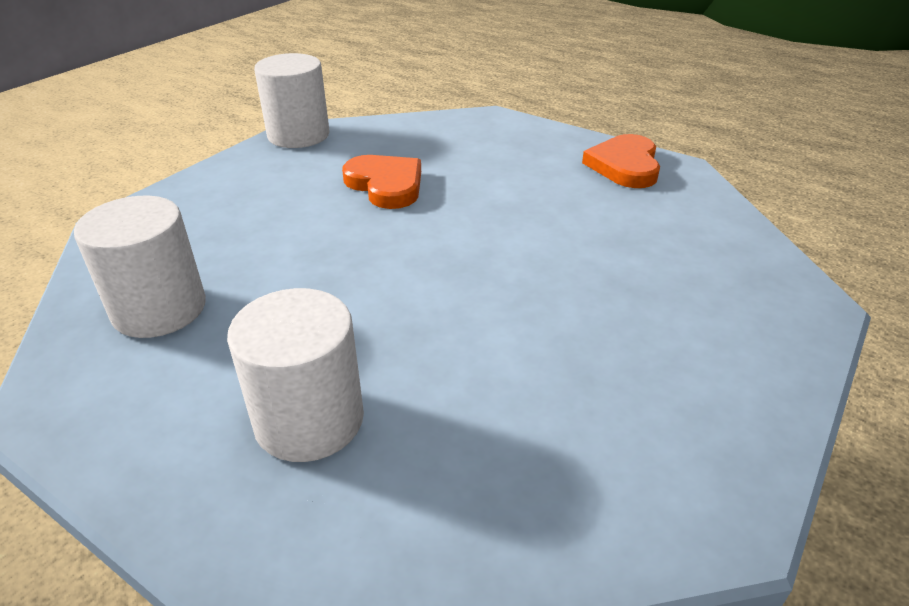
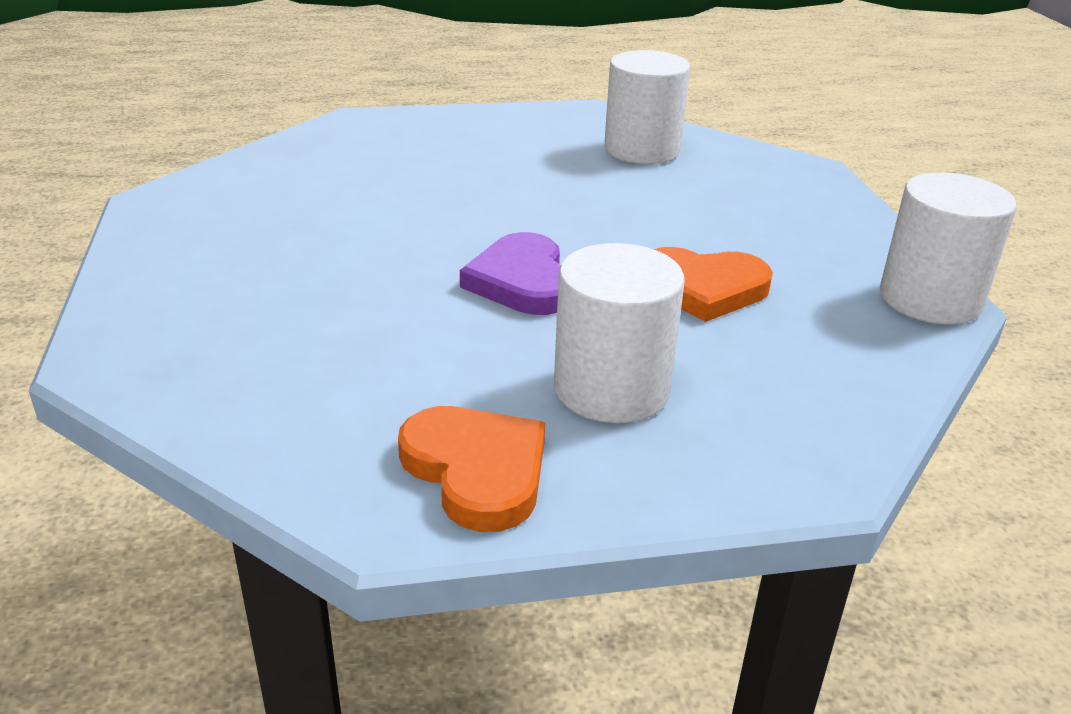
camera: 135 degrees right, 5 degrees down
(309, 419) = (449, 150): white cylinder -> white cylinder (611, 389)
(477, 235) = (522, 281): none -> purple heart

